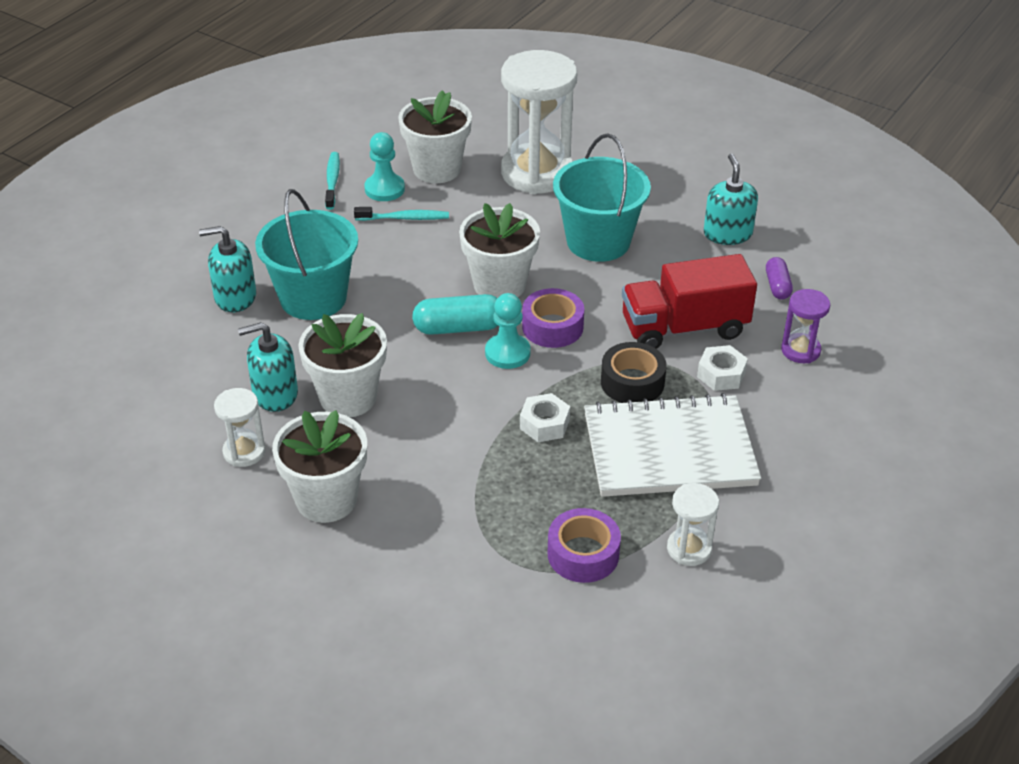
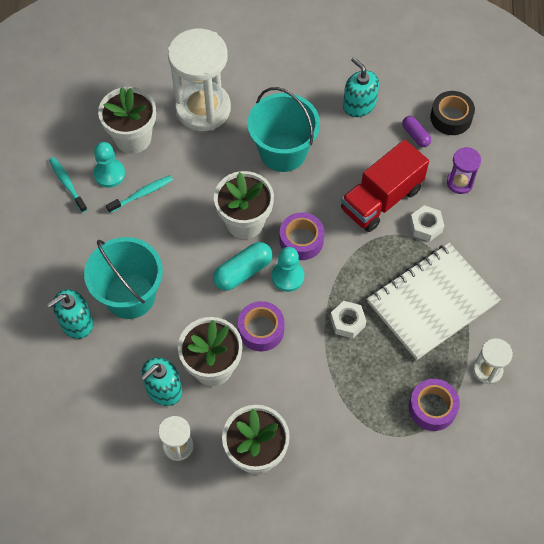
camera: 30 degrees left, 20 degrees up
(433, 388) = (261, 330): none -> purple tape
(632, 382) = (378, 260): black tape -> black tape (451, 117)

